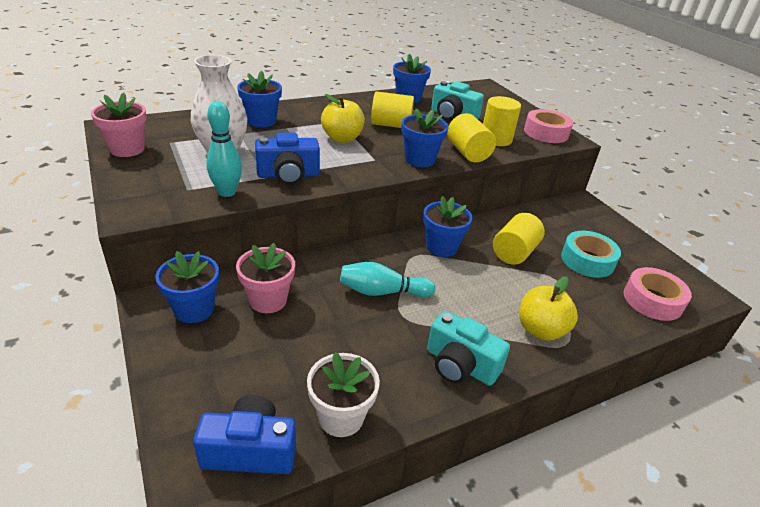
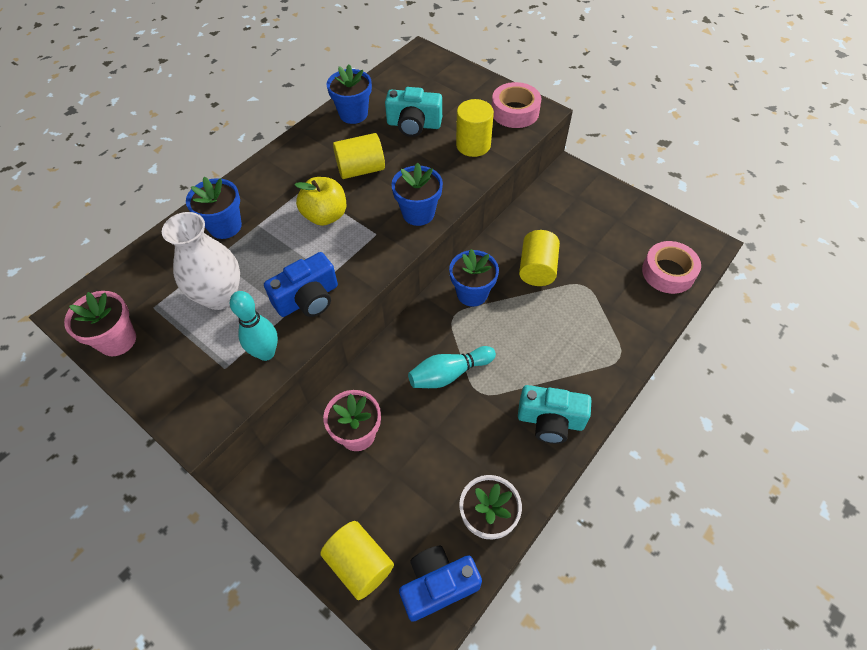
camera: 20 degrees left, 20 degrees up
(194, 309) = (300, 477): blue flower pot -> none
(468, 153) = (457, 180): yellow cylinder -> yellow cylinder (359, 564)
(540, 330) = (595, 351): yellow apple -> none
(587, 260) = (601, 249): turquoise tape -> none

